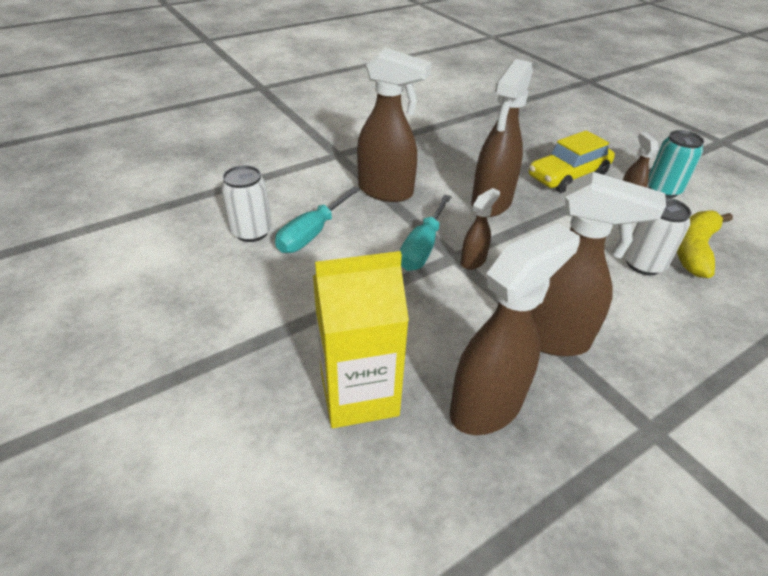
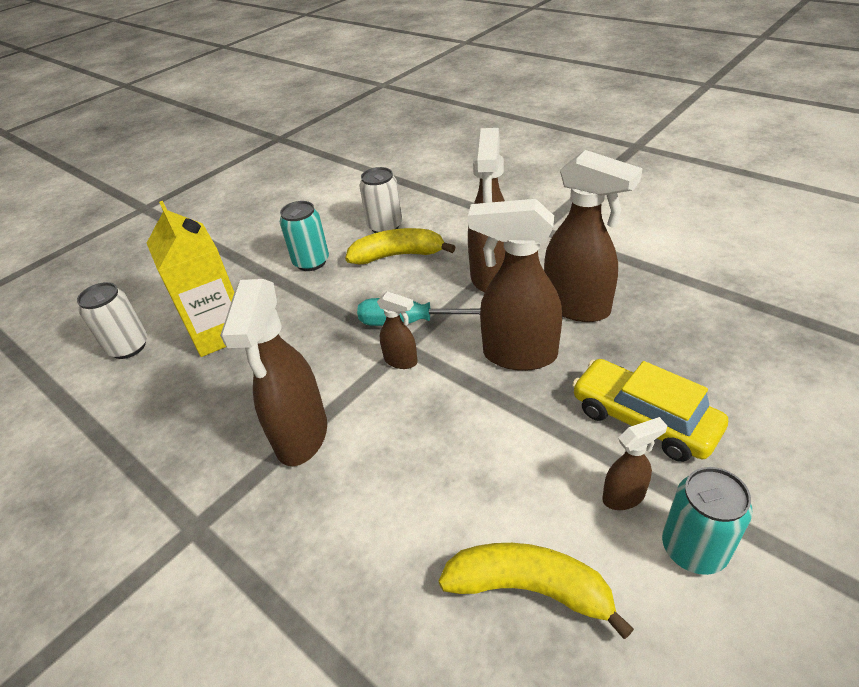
camera: 80 degrees right, 0 degrees up
(272, 296) = (311, 262): none -> turquoise can
(312, 233) = (398, 255): turquoise screwdriver -> yellow banana
(487, 406) = (213, 404): brown spray bottle -> brown spray bottle (577, 307)
(643, 264) = (463, 519): white can -> white can (128, 347)

